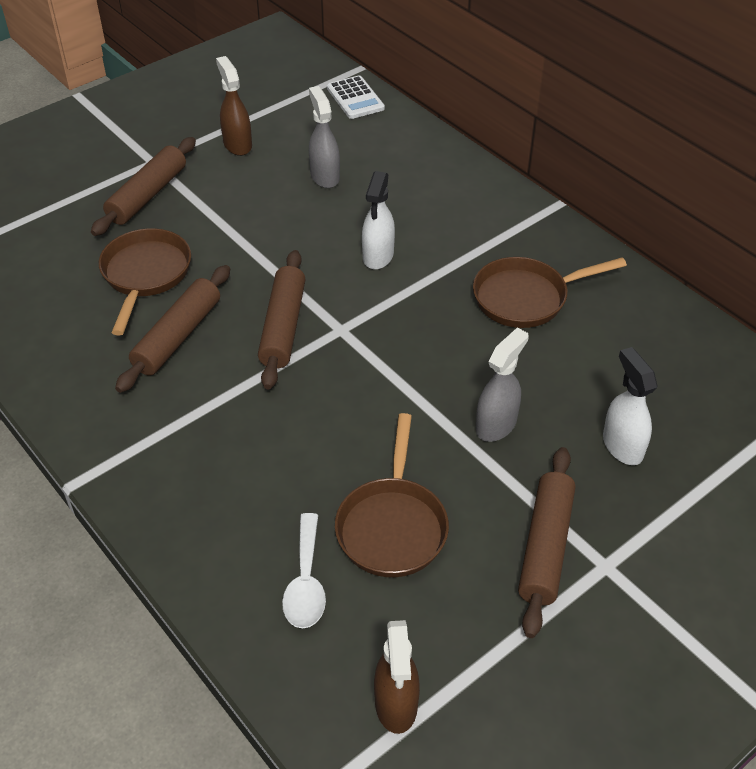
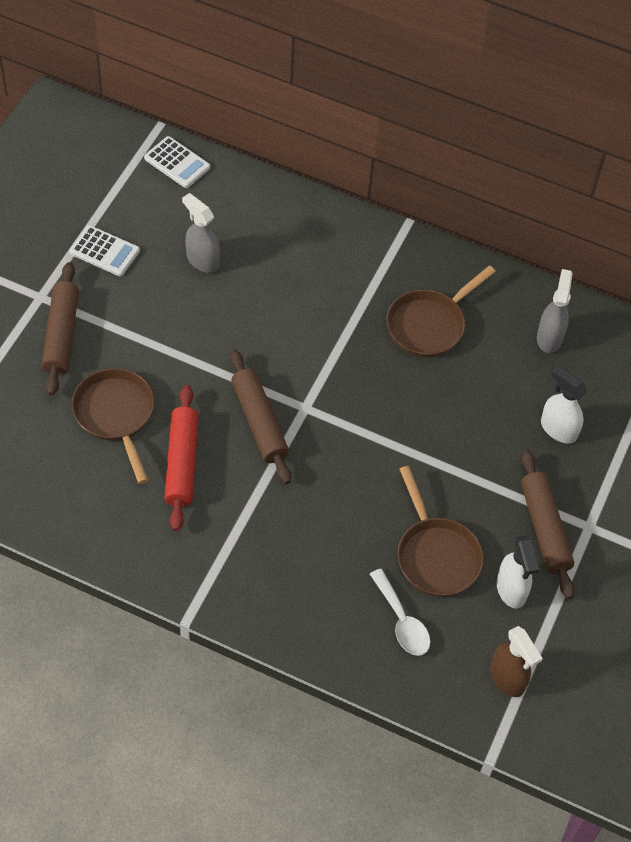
camera: 30 degrees left, 10 degrees up
(177, 336) = (182, 463): brown rolling pin -> red rolling pin
(237, 144) = (104, 251): brown spray bottle -> white calculator
(378, 256) = (294, 327): white spray bottle -> white spray bottle (511, 590)
(496, 424) = (464, 446): grey spray bottle -> grey spray bottle (549, 337)

